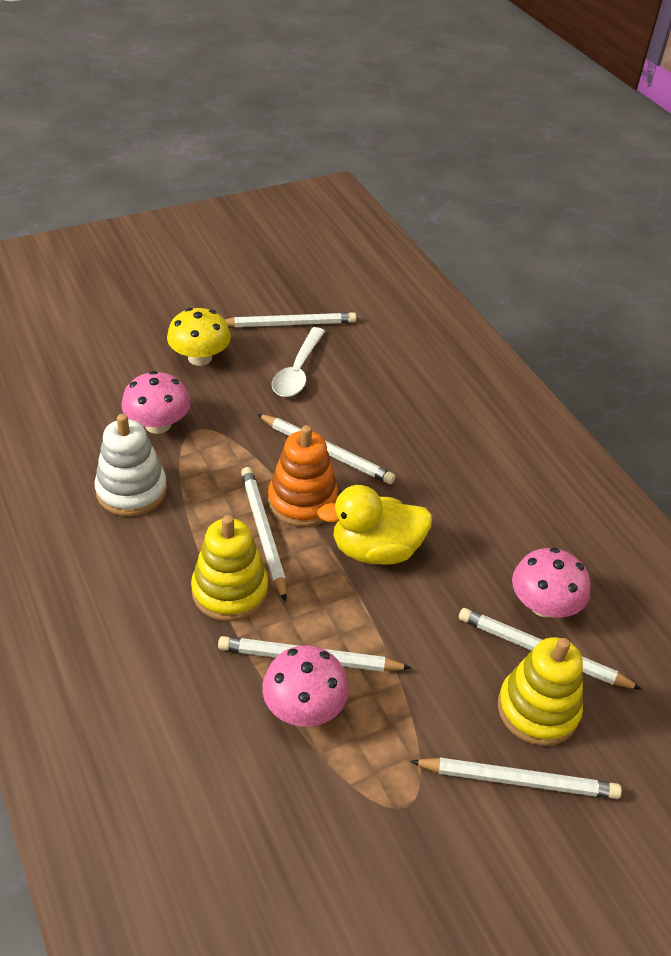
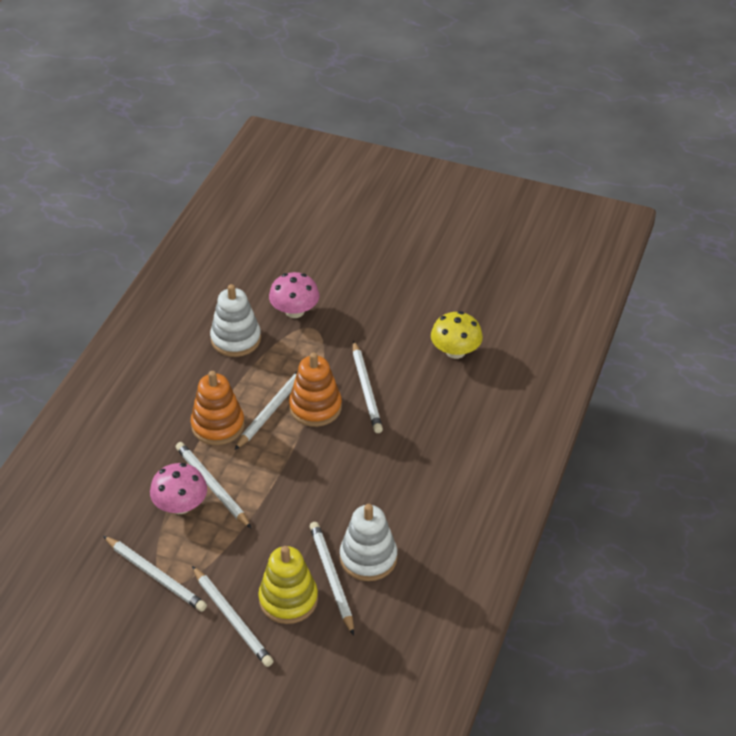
camera: 50 degrees right, 0 degrees up
(200, 357) = (369, 285): yellow mushroom -> yellow mushroom (455, 351)
(230, 591) = (218, 425): yellow stacking toy -> orange stacking toy
(289, 324) = (452, 297): white pencil -> white pencil (155, 576)
(297, 371) = (416, 331): white spoon -> none
(375, 550) = (318, 461): yellow duck -> none
(544, 605) = (368, 558): pink mushroom -> white stacking toy

